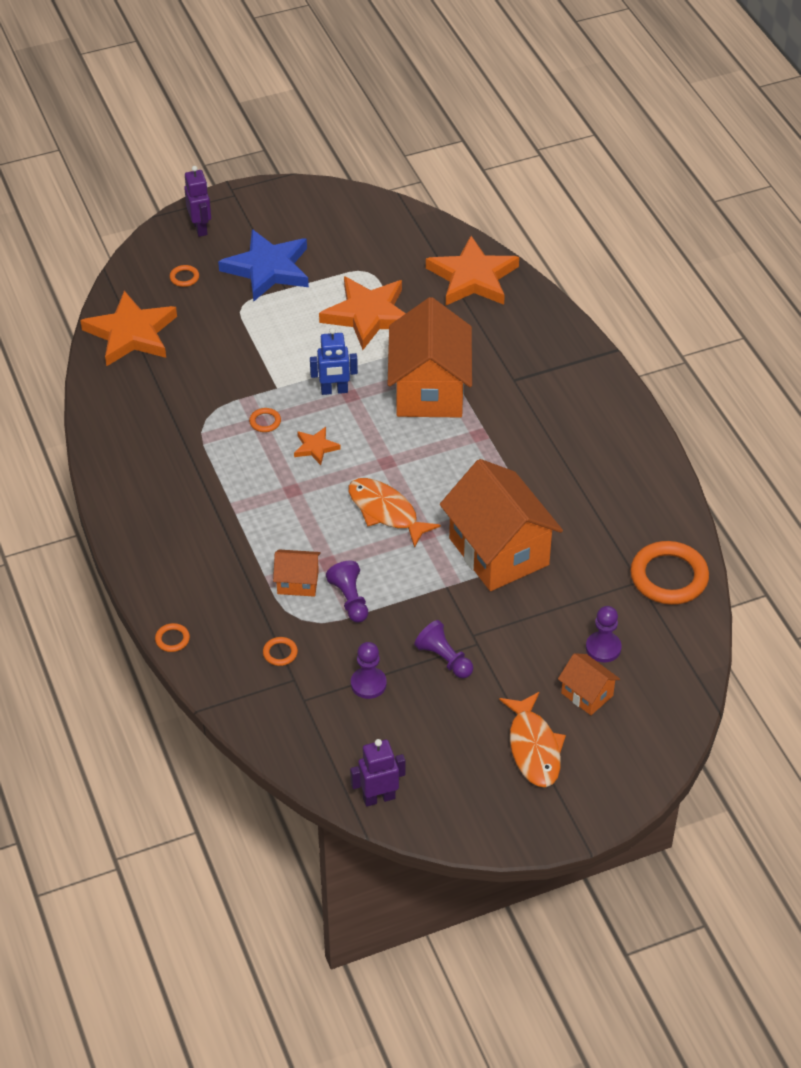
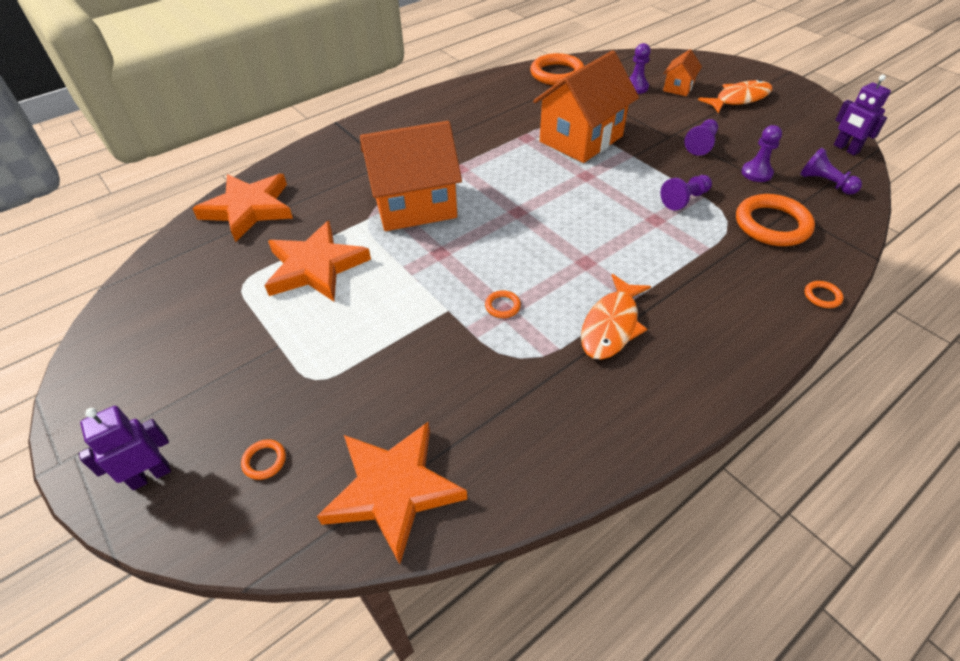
camera: 105 degrees left, 0 degrees up
(268, 269) = (242, 372): blue star -> none
(280, 653) = (772, 224): orange ring -> orange ring, size x2.31
(298, 582) = (690, 232): orange house -> none
(315, 447) = (521, 260): orange star -> none
(324, 737) = (825, 183): none -> purple pawn
(334, 391) = (437, 266): blue robot -> none
(386, 512) = (576, 200): orange fish -> orange fish (611, 325)

